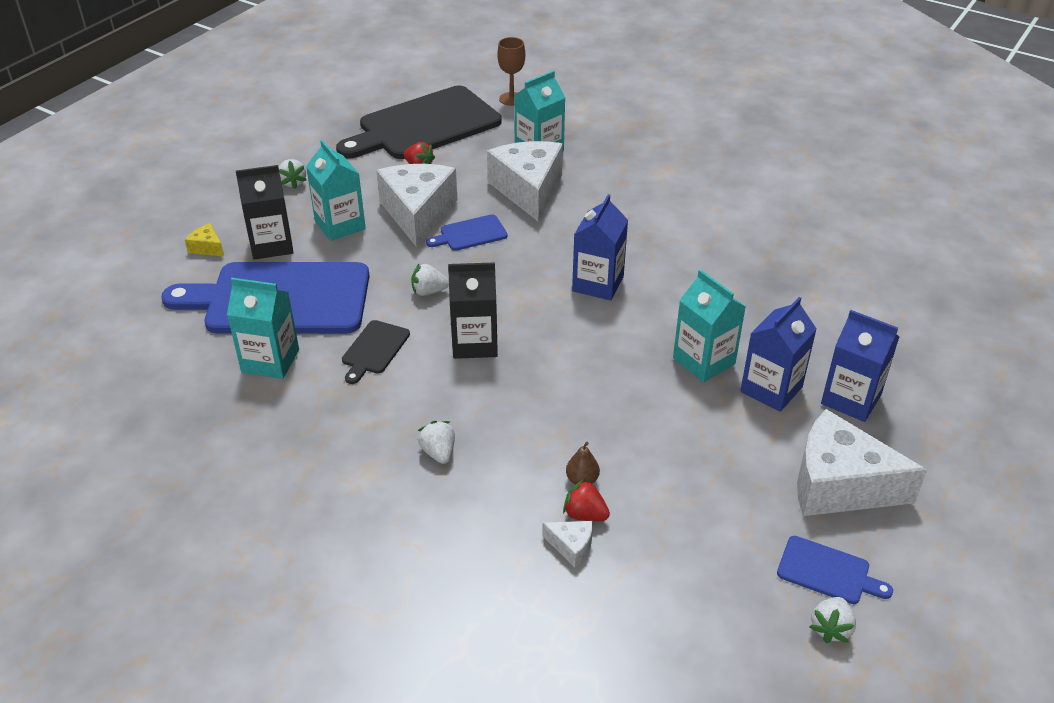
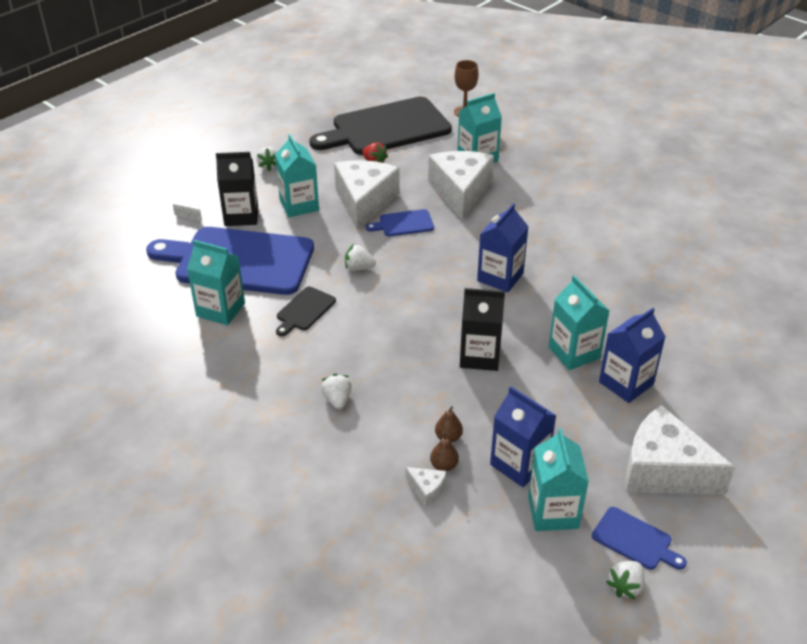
camera: 10 degrees right, 0 degrees up
(207, 248) = (190, 212): yellow cheese -> white cheese
(475, 343) = (386, 315): black carton -> black carton (479, 356)
(585, 514) = (444, 465): red strawberry -> brown pear
(726, 552) = (553, 512): none -> turquoise carton
(851, 399) = (693, 400): blue carton -> blue carton (519, 464)

